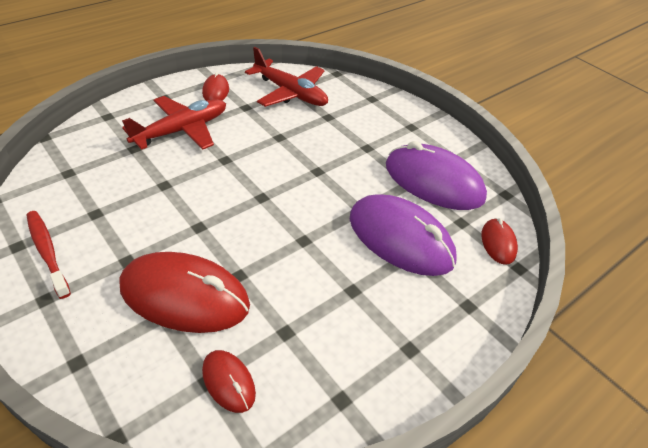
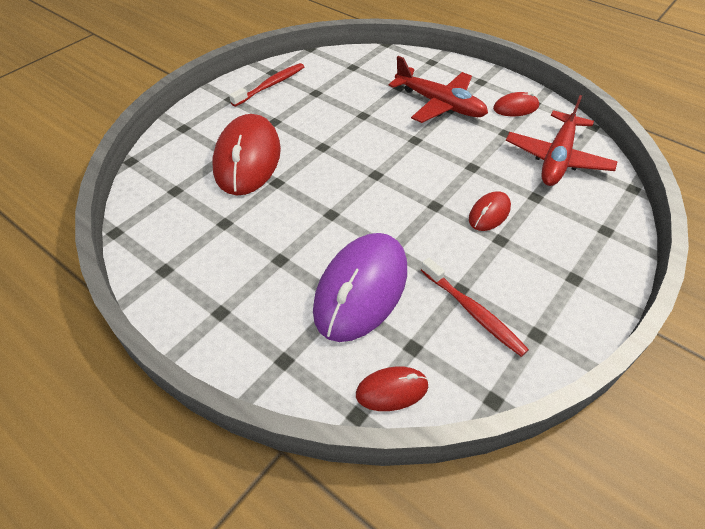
camera: 80 degrees right, 5 degrees up
(228, 382) = (175, 201): red mouse -> red mouse (489, 213)
(433, 182) = (473, 312): purple mouse -> red toothbrush

